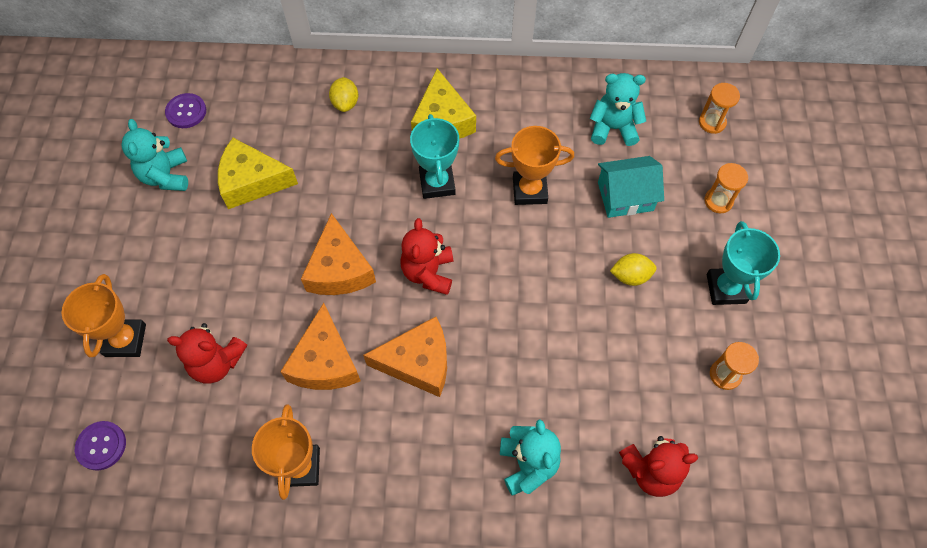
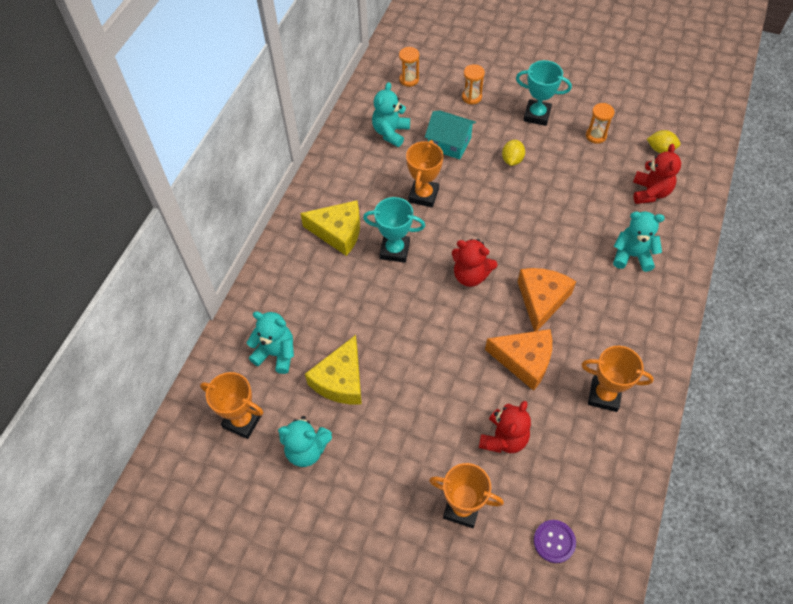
camera: 70 degrees left, 5 degrees down
(186, 112) = (242, 420): purple button -> orange trophy
(269, 114) = (276, 353): none -> turquoise teddy bear
(339, 269) = (448, 333): orange cheese -> none
(345, 103) = (291, 294): yellow lemon -> yellow lemon (660, 149)
(625, 196) = (449, 143): turquoise house -> turquoise house turned 75 degrees counterclockwise

